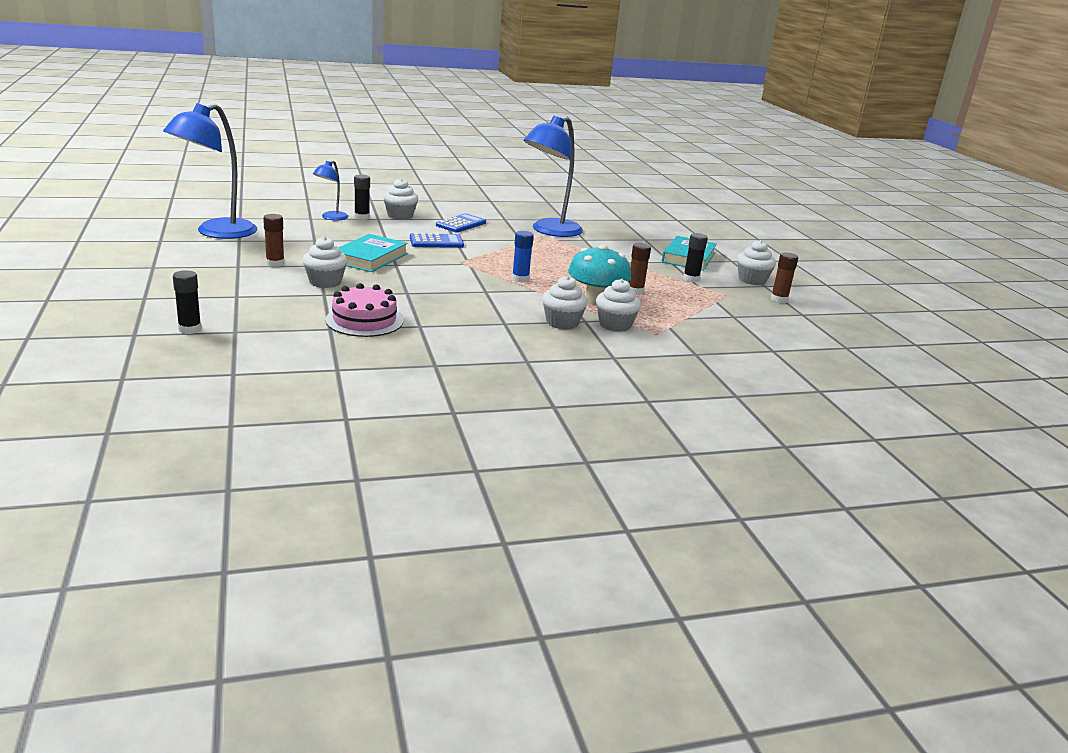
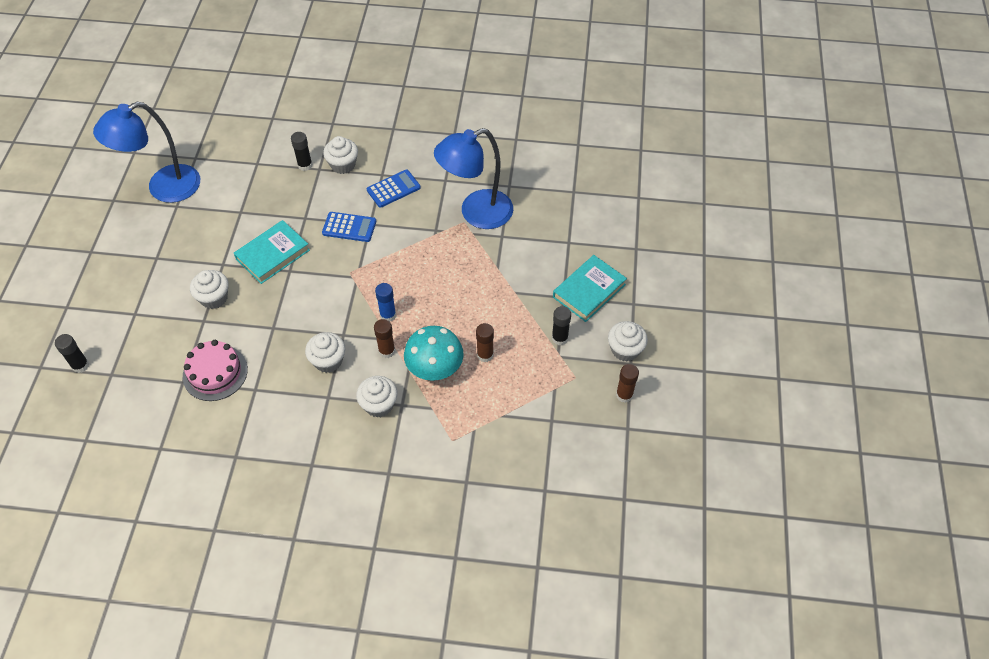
camera: 25 degrees right, 30 degrees up
(275, 264) = (187, 257): brown glue stick -> brown glue stick (387, 351)
(331, 218) = (276, 164): blue lamp -> none
(615, 325) = (424, 417): white cupcake -> white cupcake (328, 361)

